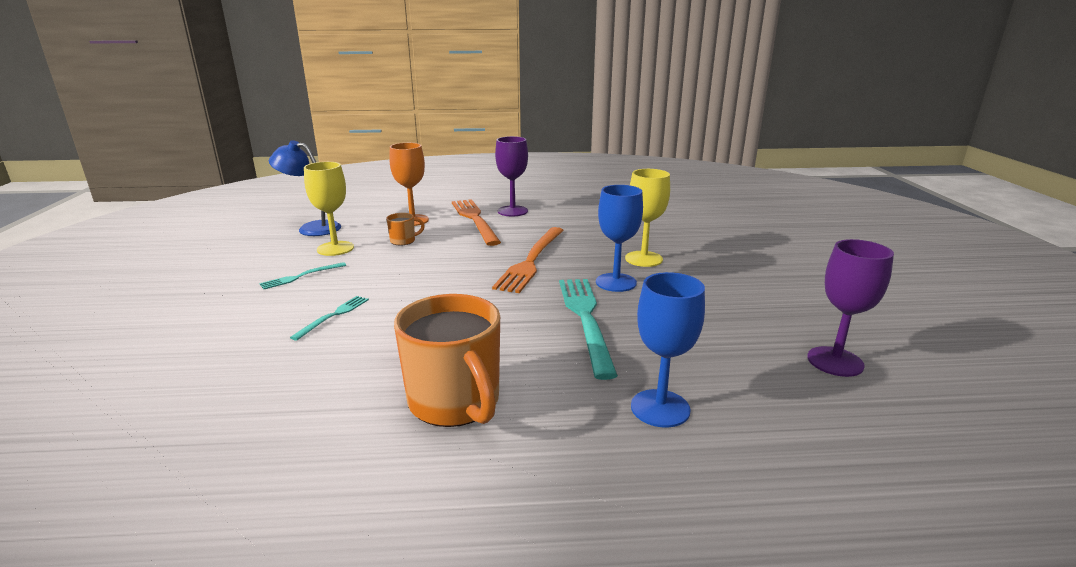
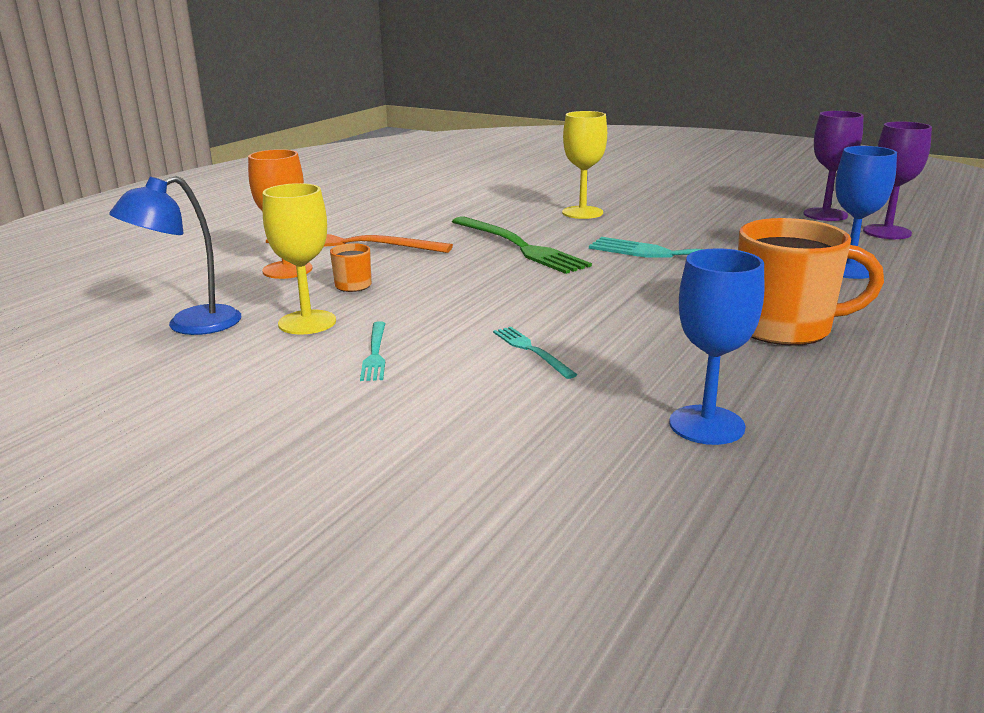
camera: 55 degrees left, 0 degrees up
(512, 211) = (359, 225): purple goblet -> purple goblet (887, 232)
(531, 260) = (519, 246): orange fork -> green fork
(616, 282) = (619, 232): blue goblet -> blue goblet (706, 425)

